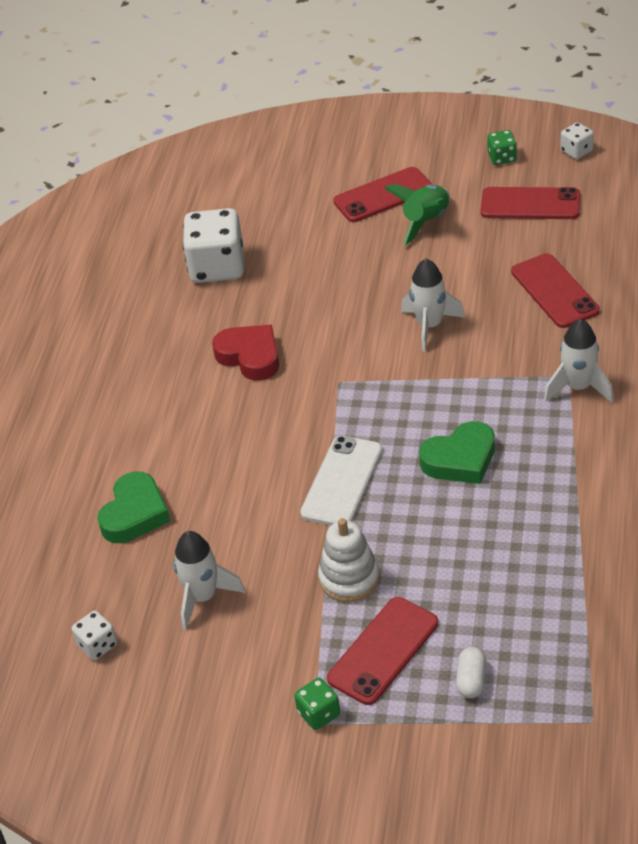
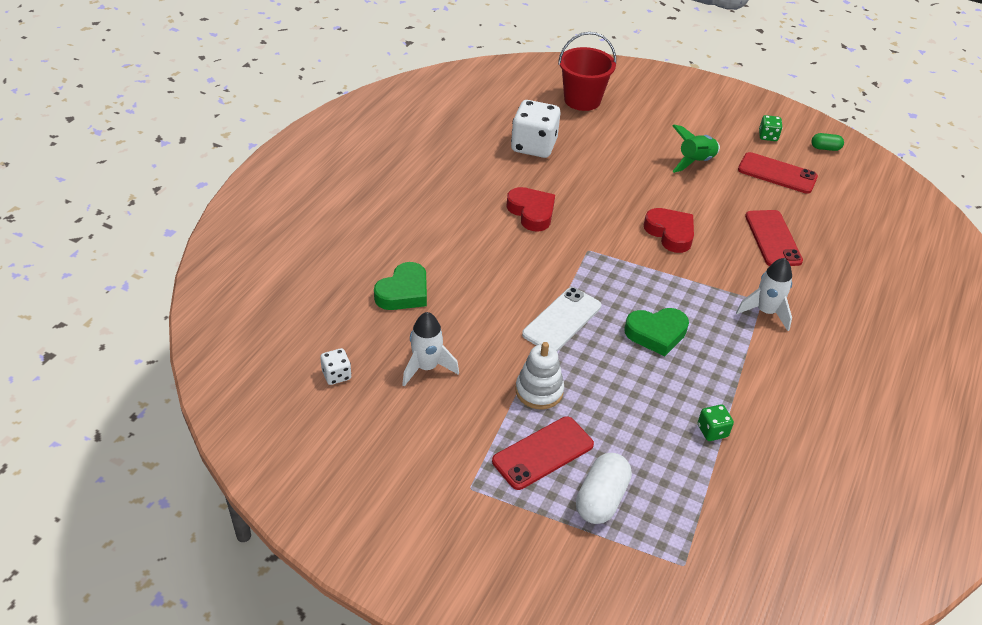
camera: 10 degrees right, 0 degrees up
(253, 184) = (582, 100): none -> red bucket
(319, 713) = (475, 482): green dice -> green dice (712, 431)
(383, 195) = (671, 135): red phone -> none
(430, 326) = (670, 233): white rocket -> red heart
(471, 680) = (601, 499): white capsule -> white capsule, size x1.77
(576, 151) = (825, 148): white dice -> green capsule

